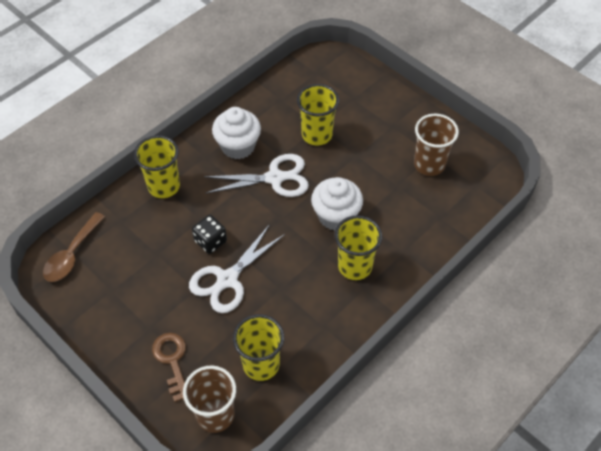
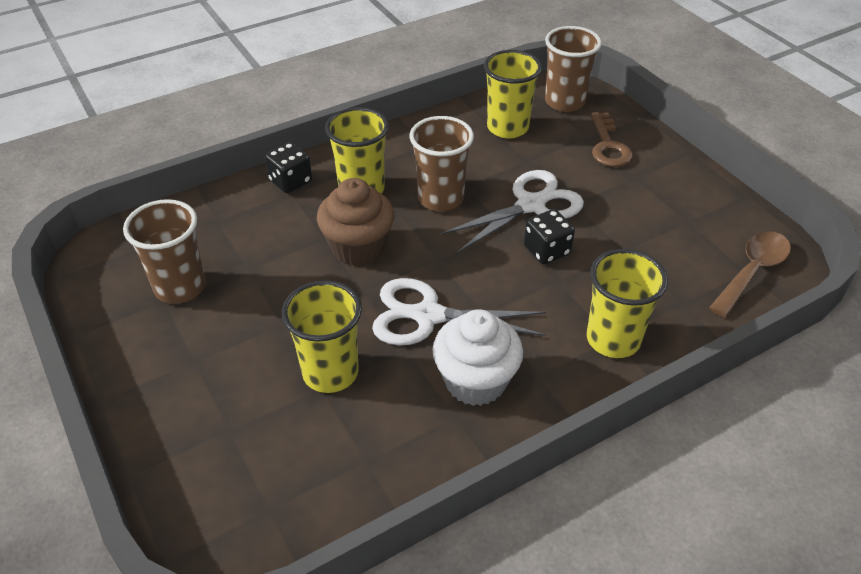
camera: 165 degrees left, 10 degrees down
(294, 271) = (440, 198): none -> brown cup
(336, 216) = (358, 247): white cupcake -> brown cupcake
(409, 262) = (290, 181): none -> black dice

